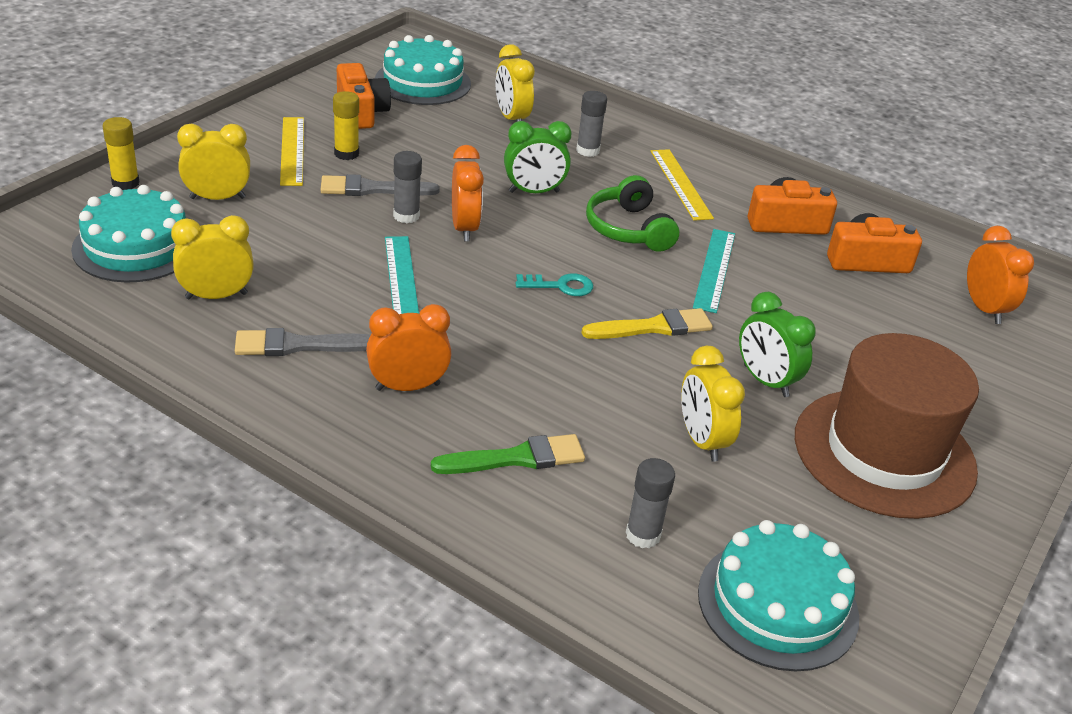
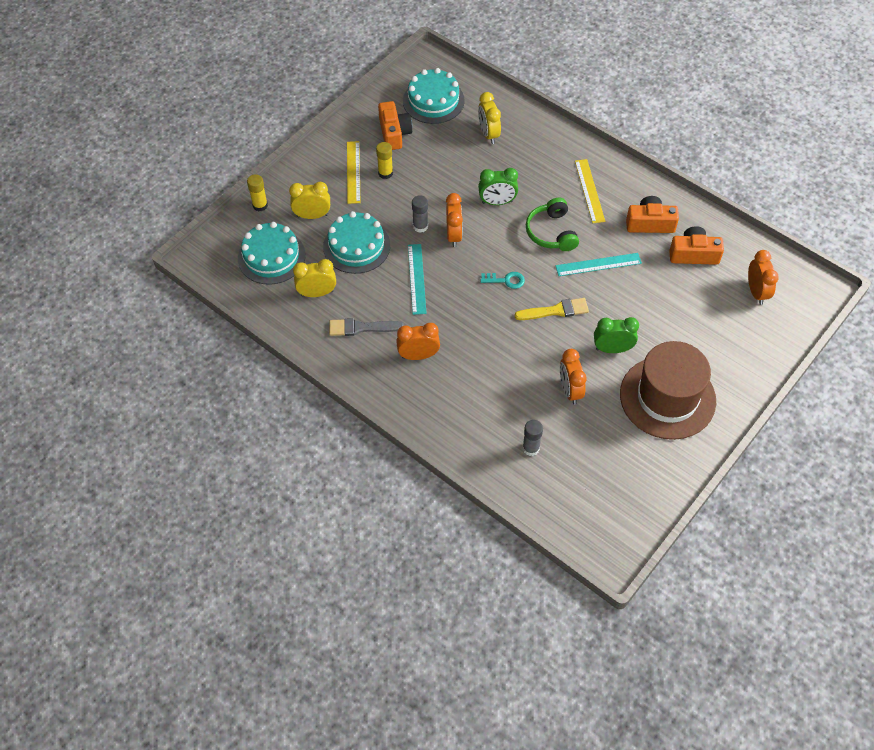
camera: 10 degrees right, 20 degrees up
(372, 189) = (400, 204): grey brush -> none
(517, 458) = (472, 401): green brush -> none
(587, 150) = (534, 162): grey glue stick -> none
(702, 441) = (570, 390): yellow clock -> orange clock
(714, 269) = (598, 264): turquoise ruler -> turquoise ruler turned 60 degrees clockwise
(765, 381) = (612, 349): green clock -> green clock turned 120 degrees clockwise
(777, 604) = (591, 487): turquoise cake -> turquoise cake (356, 246)

